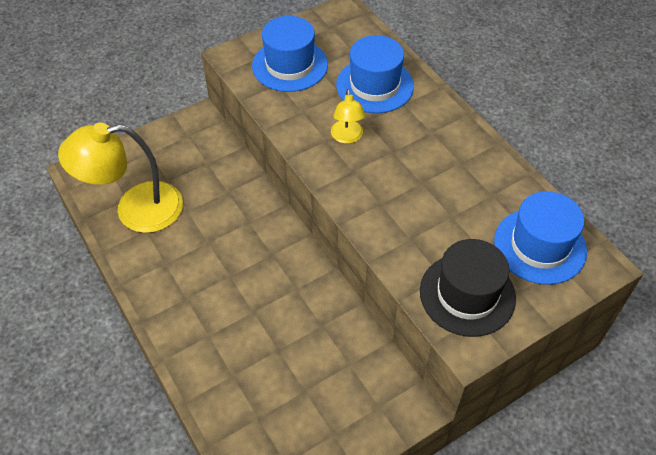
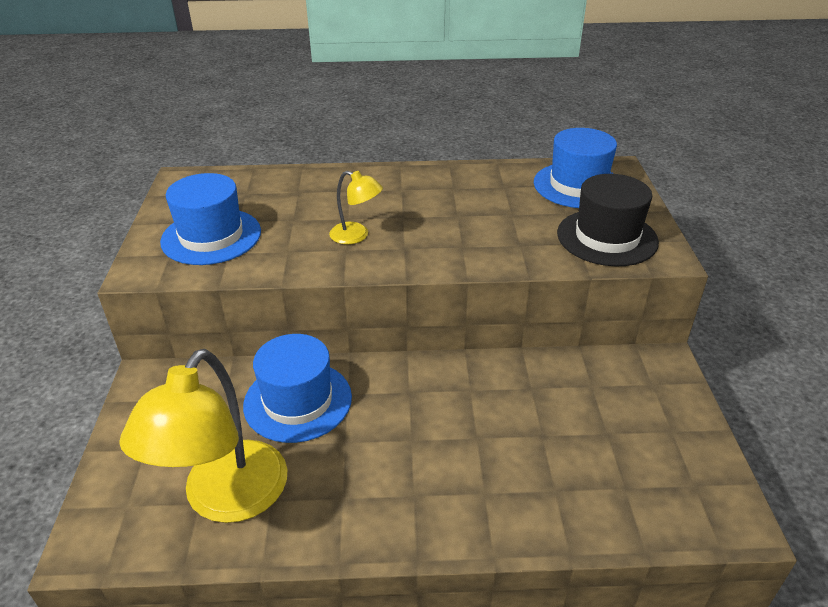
camera: 60 degrees left, 15 degrees down
(374, 85) = (307, 197): blue hat -> blue hat (298, 401)

